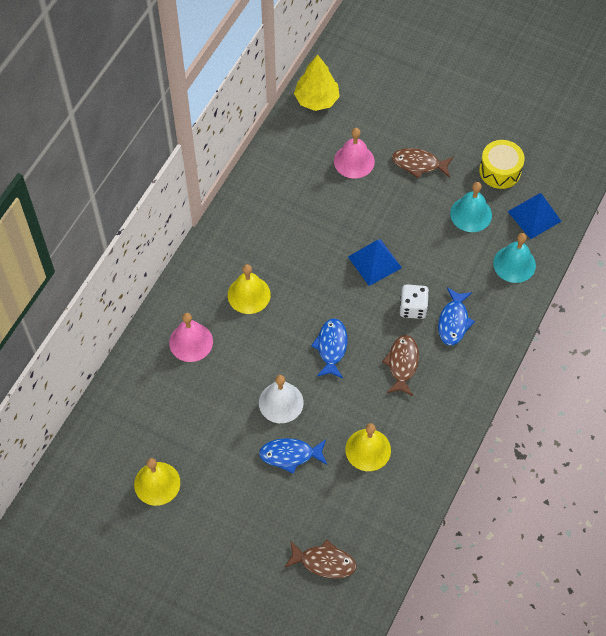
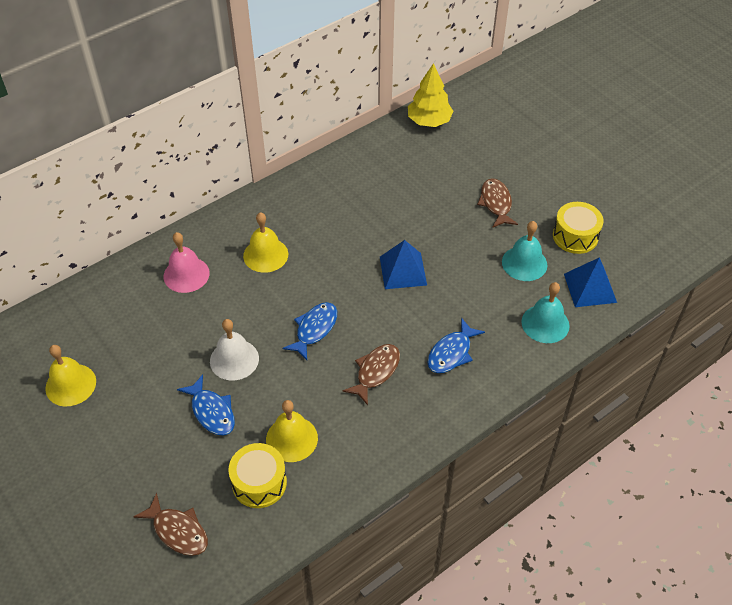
camera: 25 degrees right, 10 degrees down
(290, 455) = (212, 411): blue fish -> blue fish turned 150 degrees counterclockwise
(354, 161) = (434, 180): pink bell -> none
(364, 496) = (259, 483): none -> yellow drum
(413, 308) = (417, 325): white dice -> none
(419, 164) = (496, 203): brown fish -> brown fish turned 45 degrees clockwise

